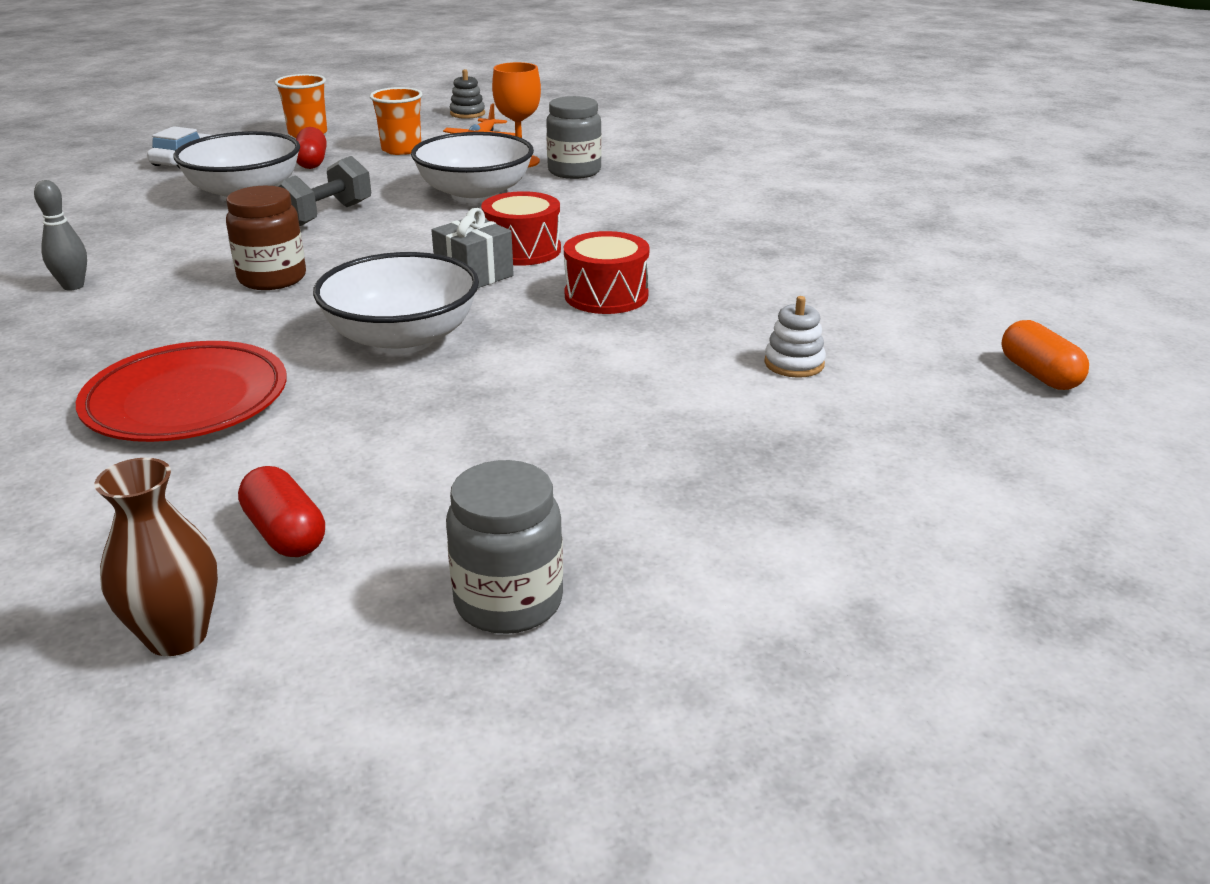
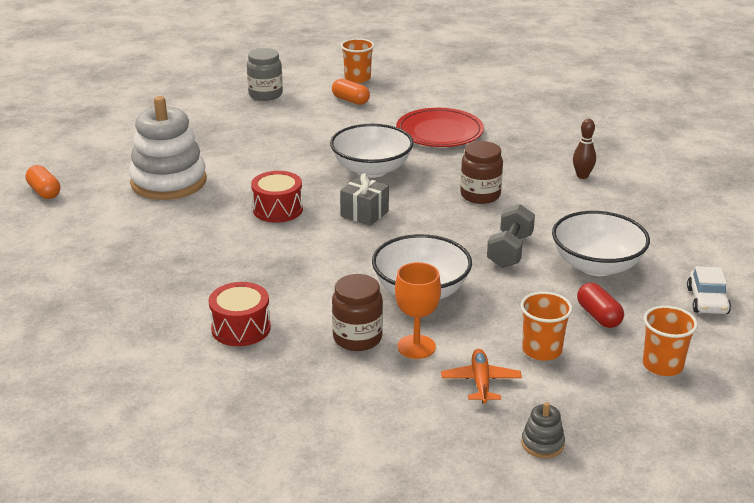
camera: 165 degrees right, 0 degrees up
(73, 286) = (582, 176): grey bowling pin -> brown bowling pin
(177, 636) = (357, 78): brown vase -> orange cup
(285, 533) = (350, 100): red capsule -> orange capsule
(522, 250) = (347, 238): red drum -> red drum (241, 328)
(574, 171) = (357, 338): grey jar -> brown jar
(794, 363) = (169, 182): white stacking toy -> white stacking toy, size x2.49

